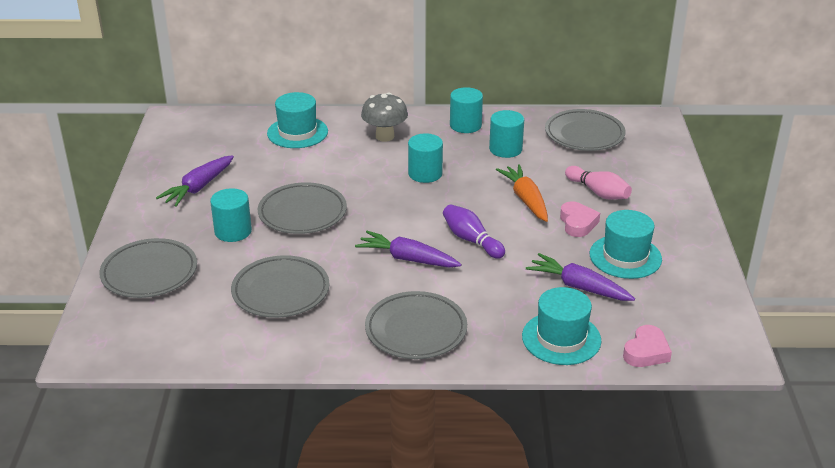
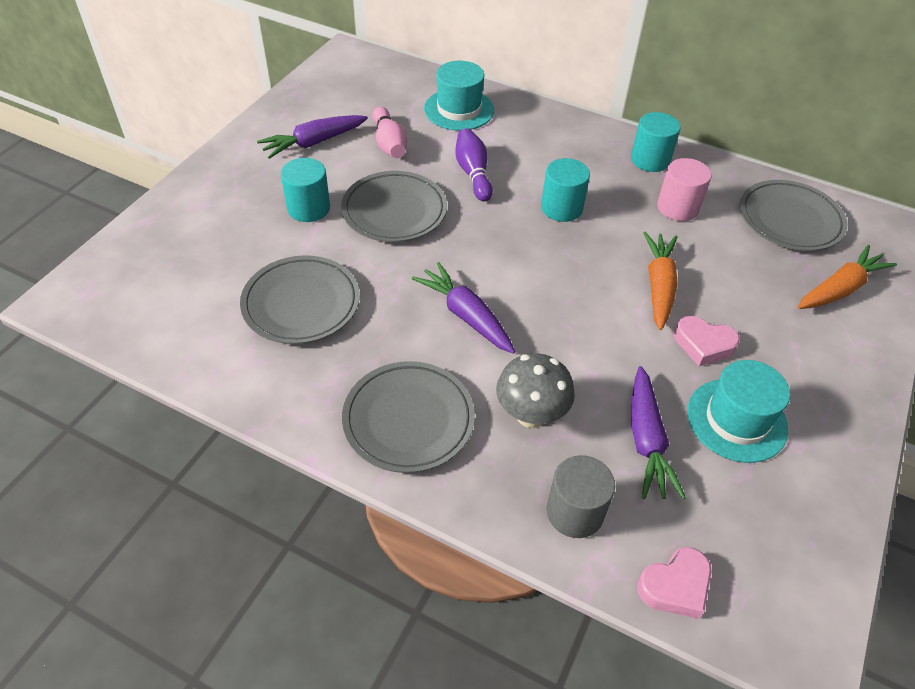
camera: 25 degrees right, 15 degrees up
(149, 273) = (193, 228): grey plate -> none
(385, 136) = (548, 144): grey mushroom -> grey mushroom (531, 415)
(471, 240) = (556, 318): purple bowling pin -> purple bowling pin (473, 173)
(505, 149) = (677, 207): turquoise cylinder -> pink cylinder
(561, 338) = (575, 512): turquoise hat -> grey cylinder
(577, 223) = (703, 344): pink heart -> pink heart turned 90 degrees clockwise
(578, 287) = (646, 441): purple carrot -> purple carrot turned 150 degrees counterclockwise
(598, 192) = (758, 309): pink bowling pin -> pink bowling pin (389, 143)
(641, 165) = (840, 289): none -> orange carrot

